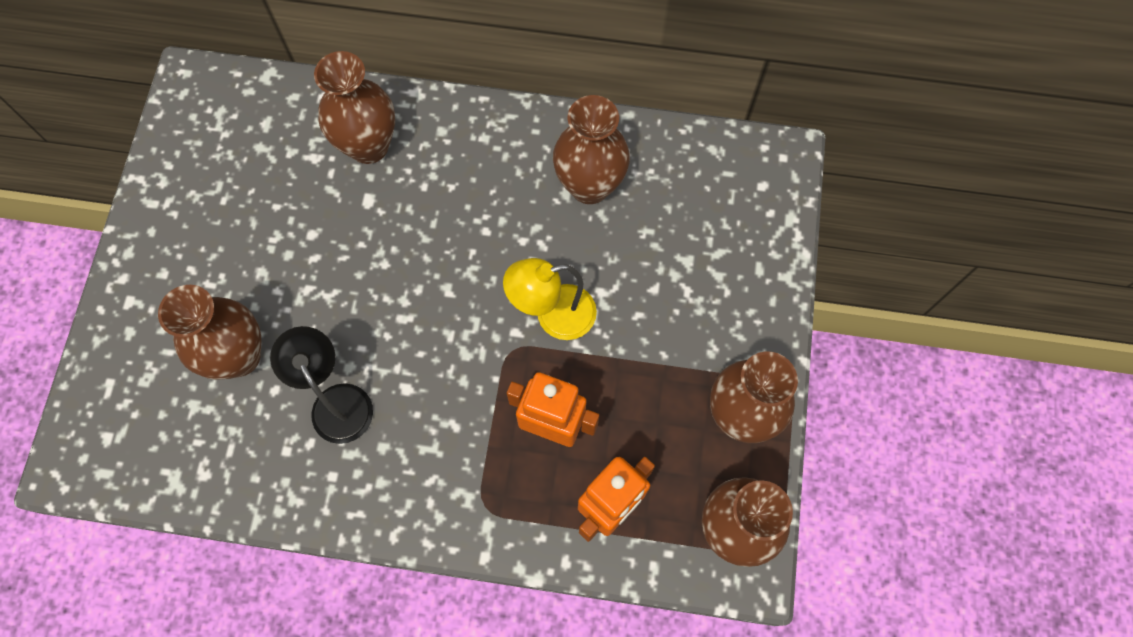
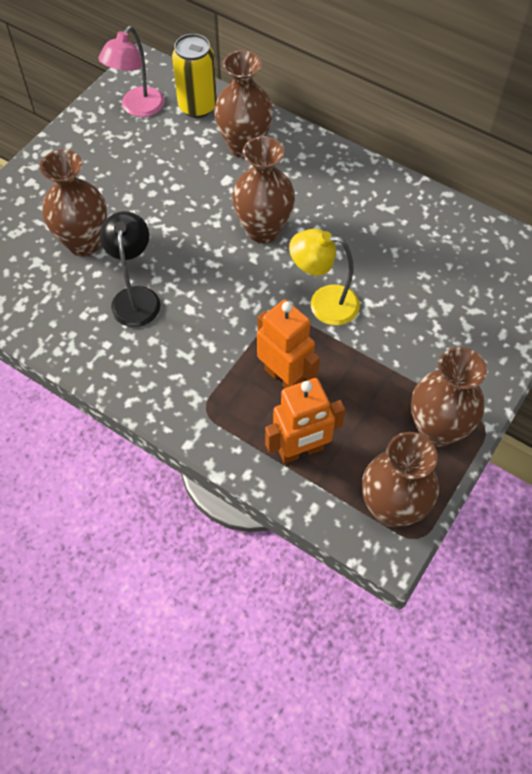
camera: 25 degrees right, 10 degrees down
(213, 144) = (138, 108): none -> pink lamp
(286, 113) = (197, 107): none -> yellow can
(589, 186) = (395, 229): brown vase -> brown vase (263, 230)

